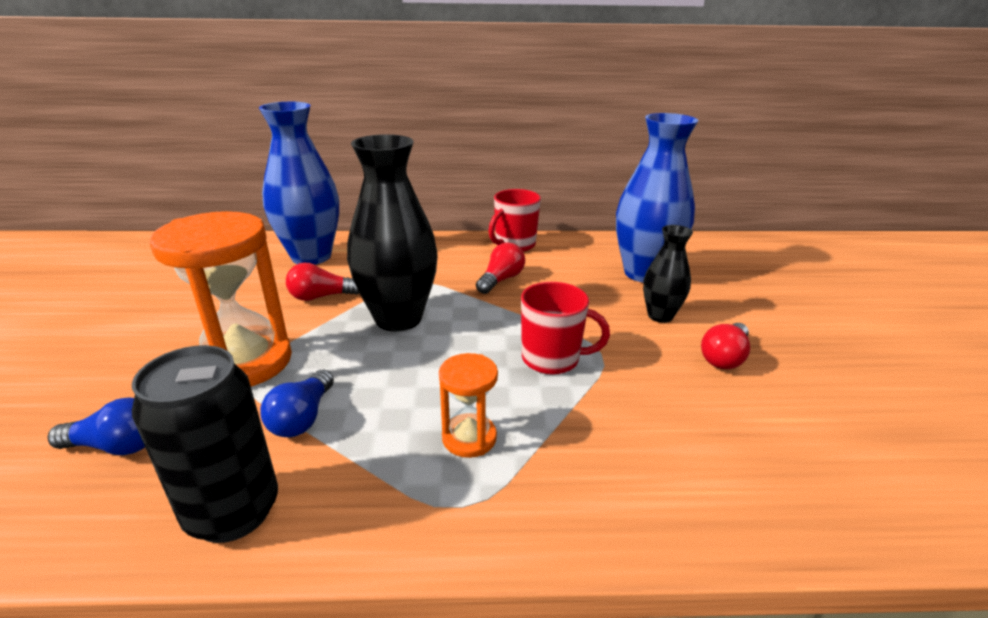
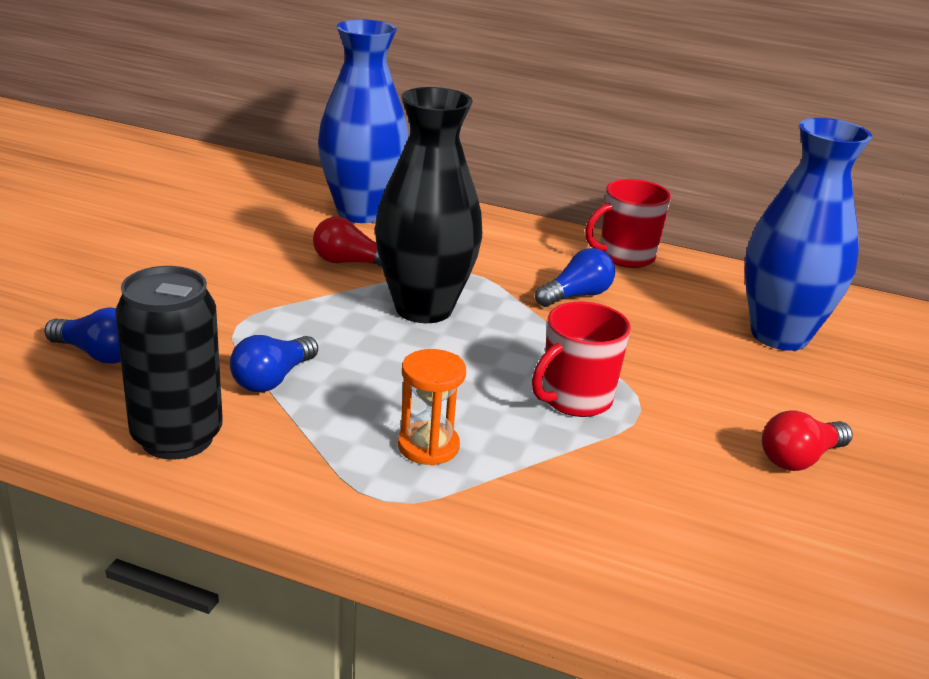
camera: 20 degrees right, 0 degrees up
(244, 362) = (239, 310): orange hourglass -> none
(501, 280) = (576, 296): red light bulb -> blue light bulb
(552, 359) = (575, 399): red mug -> red mug turned 105 degrees clockwise
(660, 316) = (755, 390): black vase -> none

